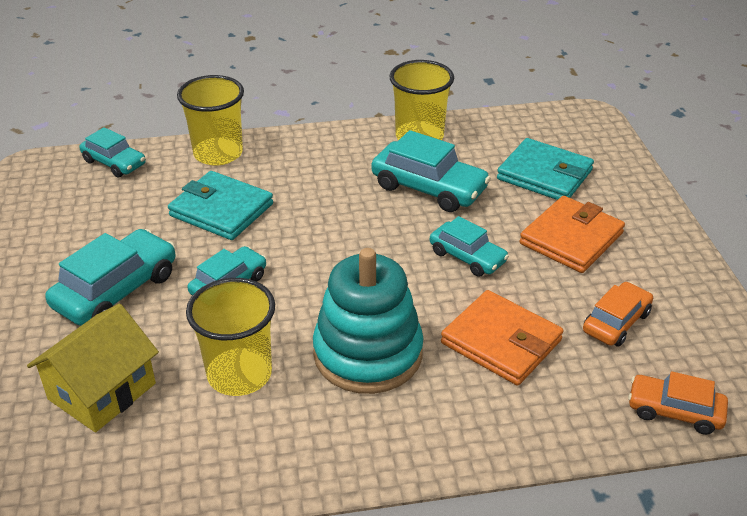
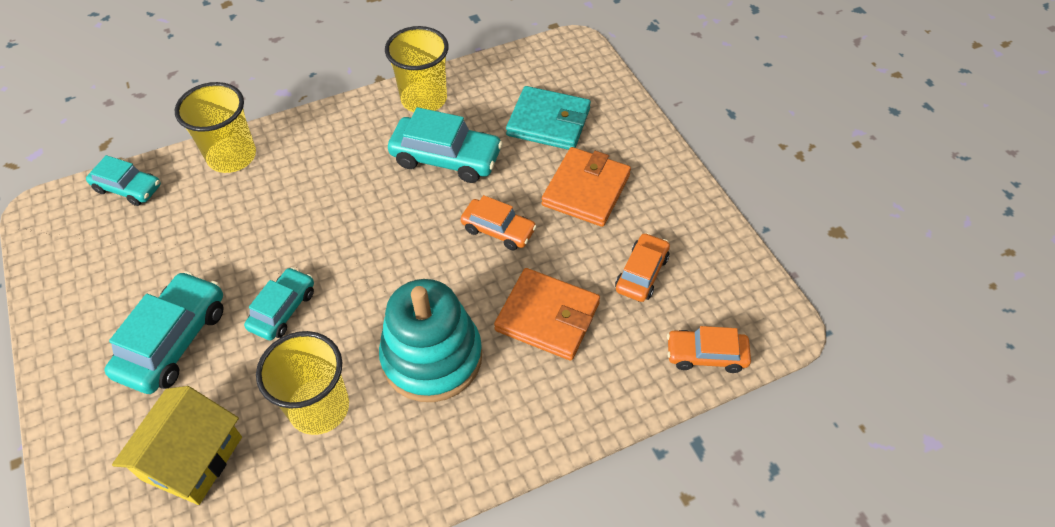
camera: 15 degrees left, 15 degrees up
(221, 210) = (253, 224): turquoise wallet -> none
(467, 257) = (498, 230): turquoise car -> orange car

